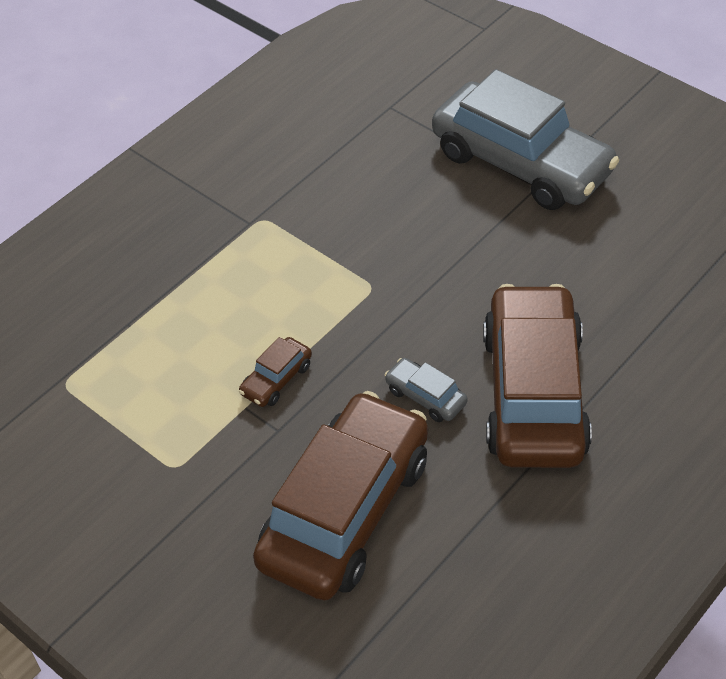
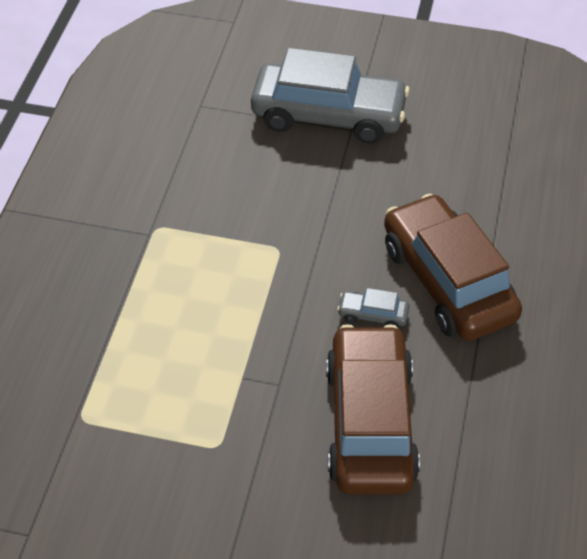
camera: 30 degrees left, 0 degrees up
(276, 379) = (252, 347): brown car -> none

